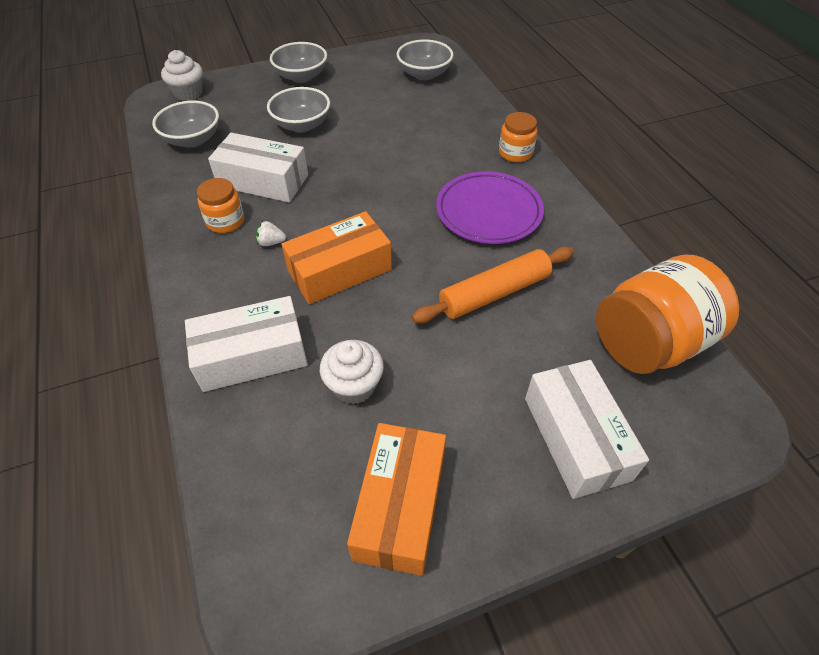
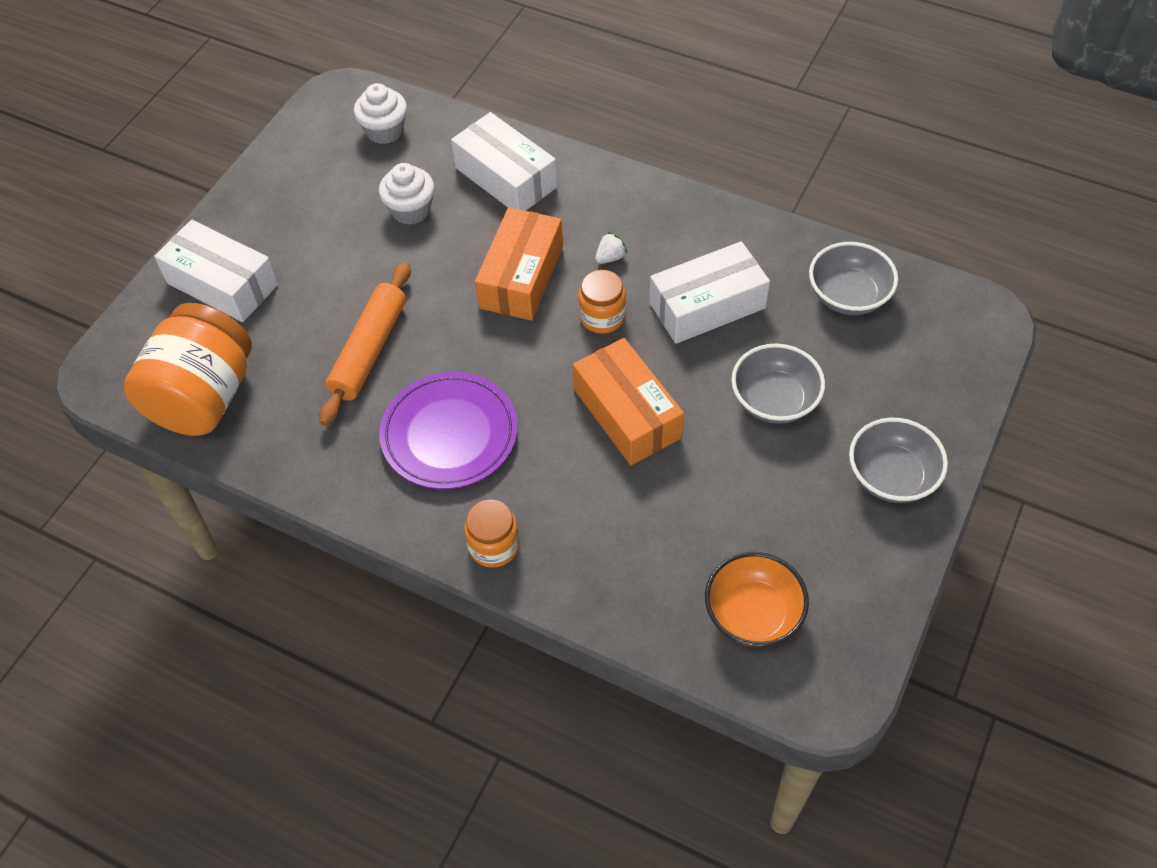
camera: 140 degrees right, 5 degrees up
(188, 93) = (963, 346): white cupcake -> white cupcake (385, 131)
(225, 221) = (677, 246): orange jar -> orange jar (602, 317)
(252, 356) = (505, 177): white box -> white box turned 75 degrees counterclockwise
(400, 506) = (311, 174): orange box -> orange box (627, 413)
(424, 74) = (753, 614): grey bowl -> orange bowl

